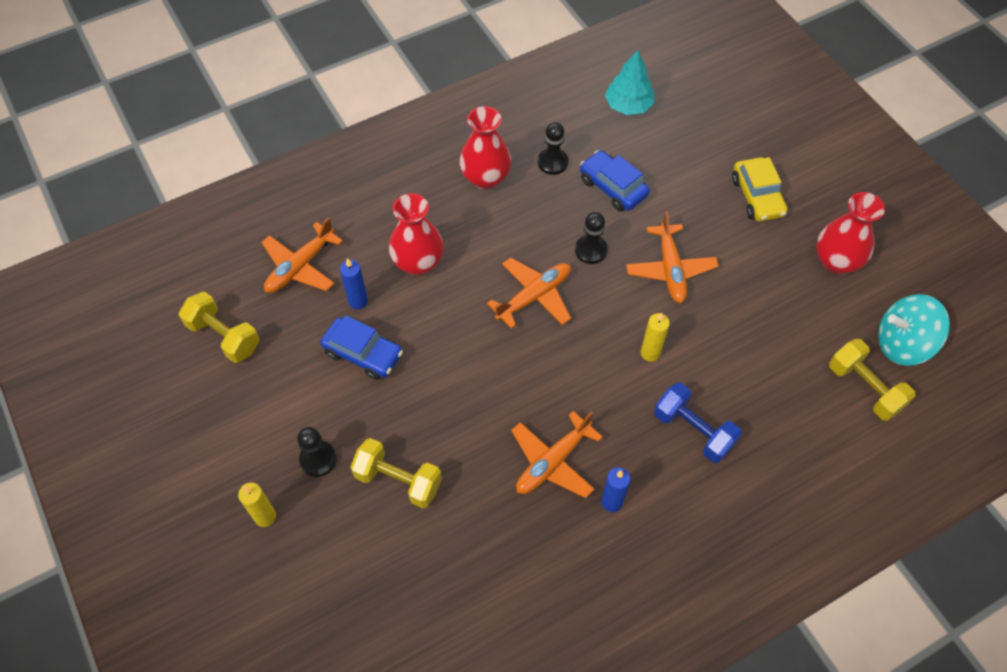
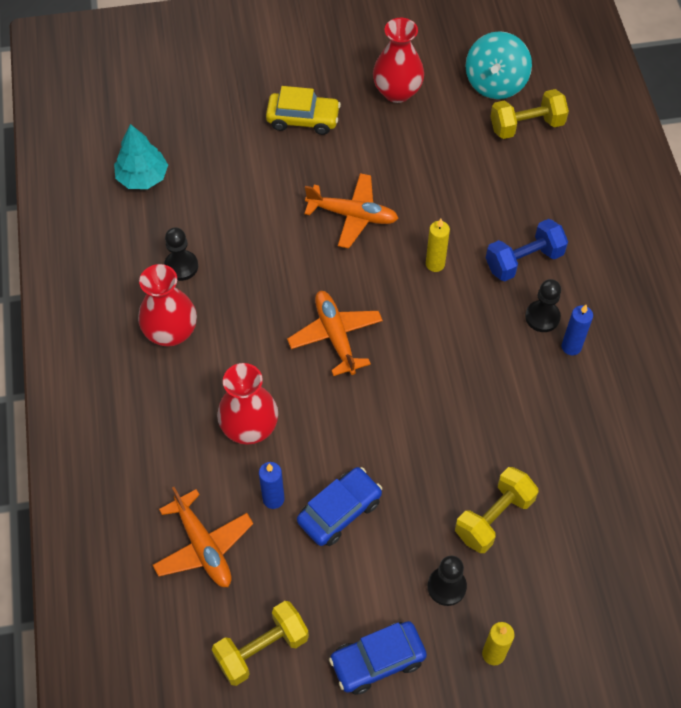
camera: 70 degrees left, 0 degrees up
(553, 462) = (518, 380): orange plane -> none
(591, 250) = (303, 271): black pawn -> black pawn (542, 317)
(612, 187) = (237, 226): blue car -> blue car (377, 661)

